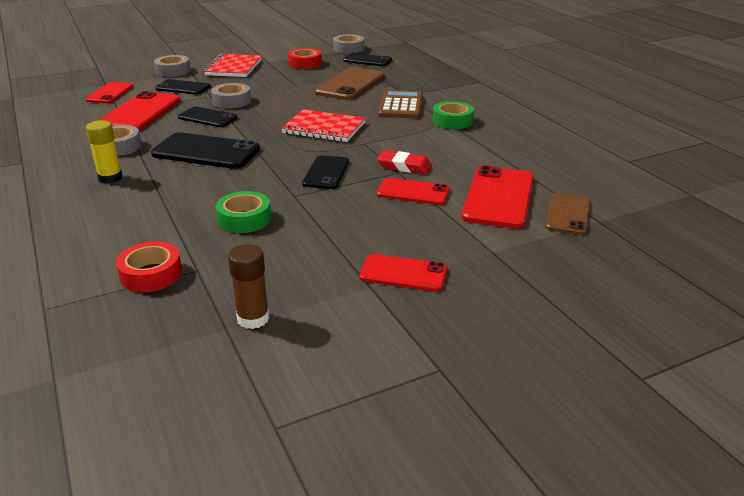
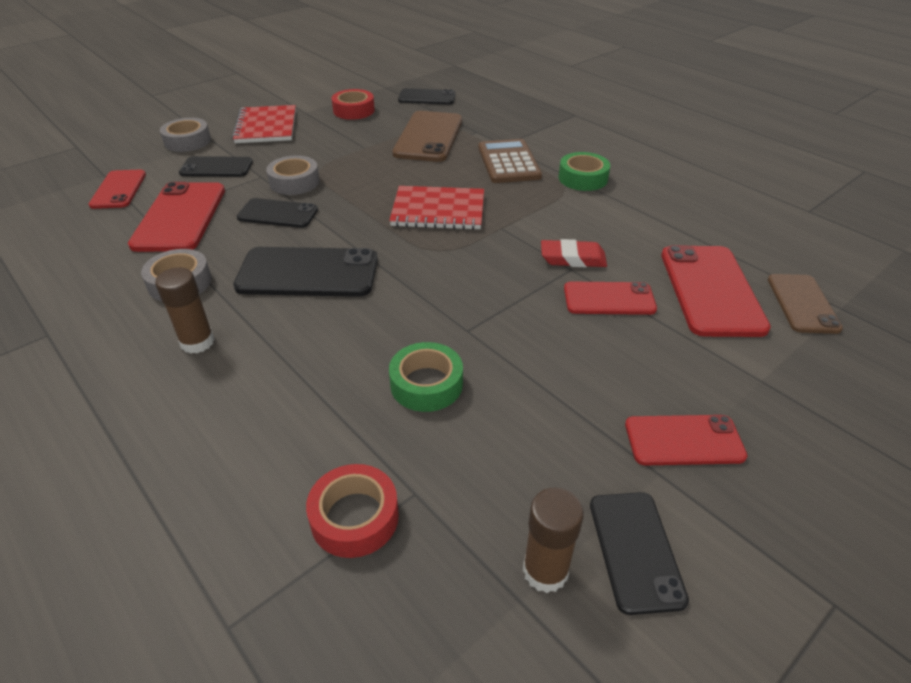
camera: 15 degrees left, 10 degrees up
(110, 178) = (197, 342): yellow glue stick -> brown glue stick
(326, 173) = (484, 284): black phone -> black phone (635, 550)
(348, 49) = (394, 82): grey tape -> none

